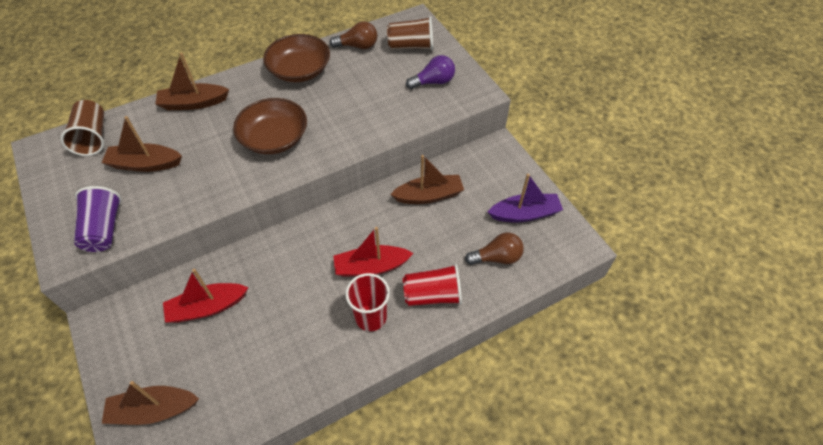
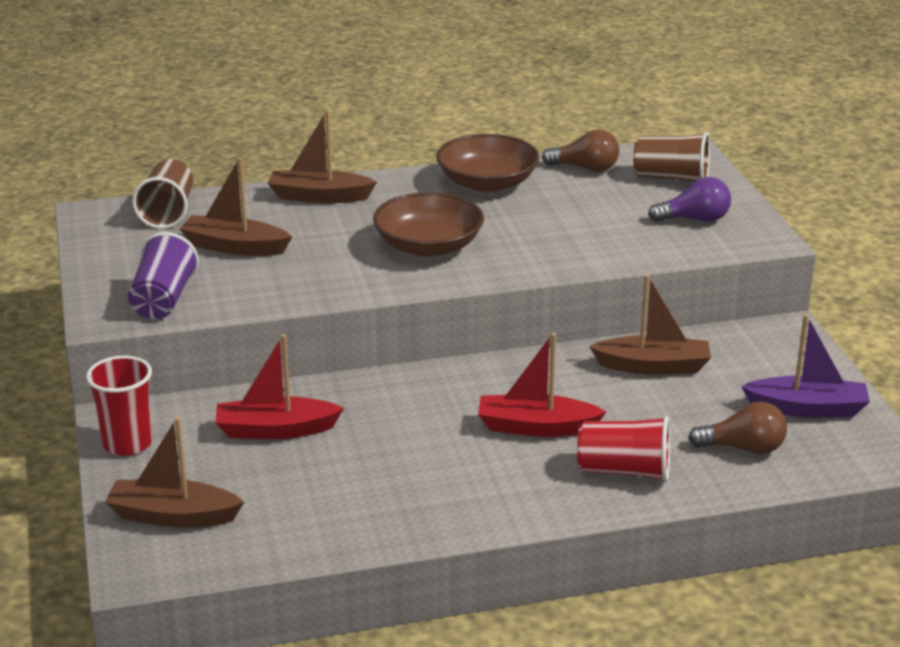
camera: 15 degrees right, 25 degrees down
(371, 317) = (519, 478): red cup -> red cup (127, 444)

